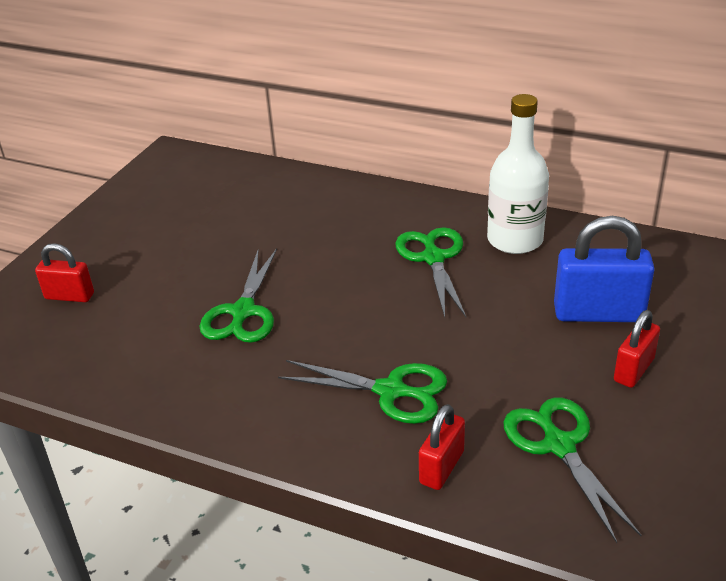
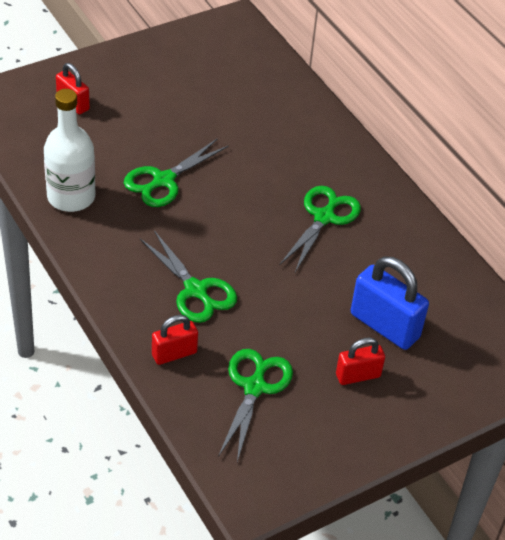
camera: 30 degrees right, 10 degrees up
(515, 240) = (396, 238): white bottle -> white bottle (71, 197)

